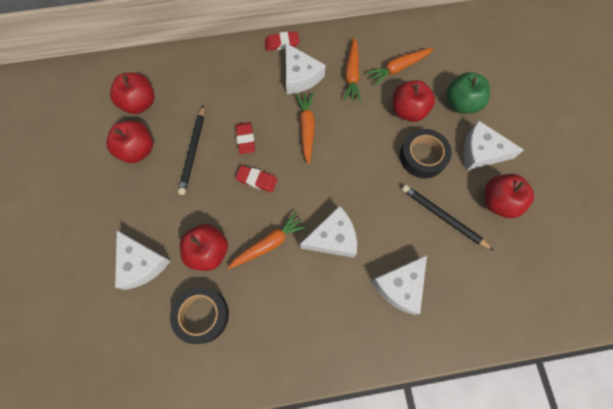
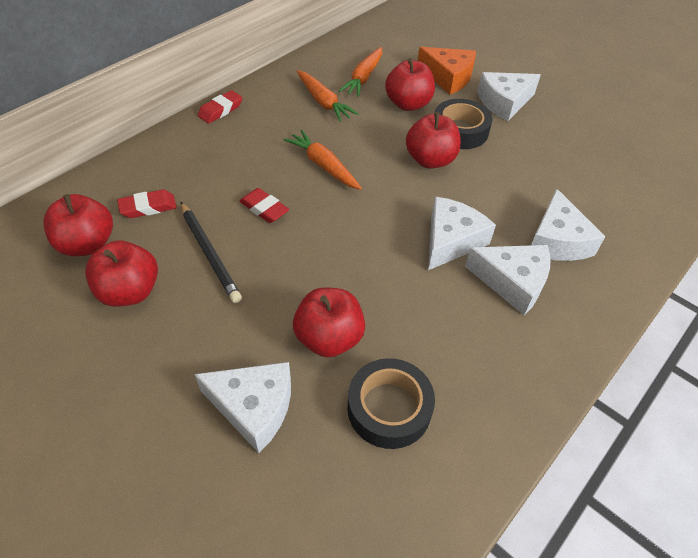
camera: 40 degrees left, 20 degrees down
(257, 180) = (315, 237): red eraser -> red eraser (148, 207)
(269, 243) = (391, 286): orange carrot -> none
(300, 76) = (270, 127): white cheese -> white cheese (512, 282)
(443, 217) = (530, 165): black pencil -> none
(461, 103) = (448, 77): green apple -> orange cheese
(498, 202) = (559, 129): red apple -> red apple (430, 160)

